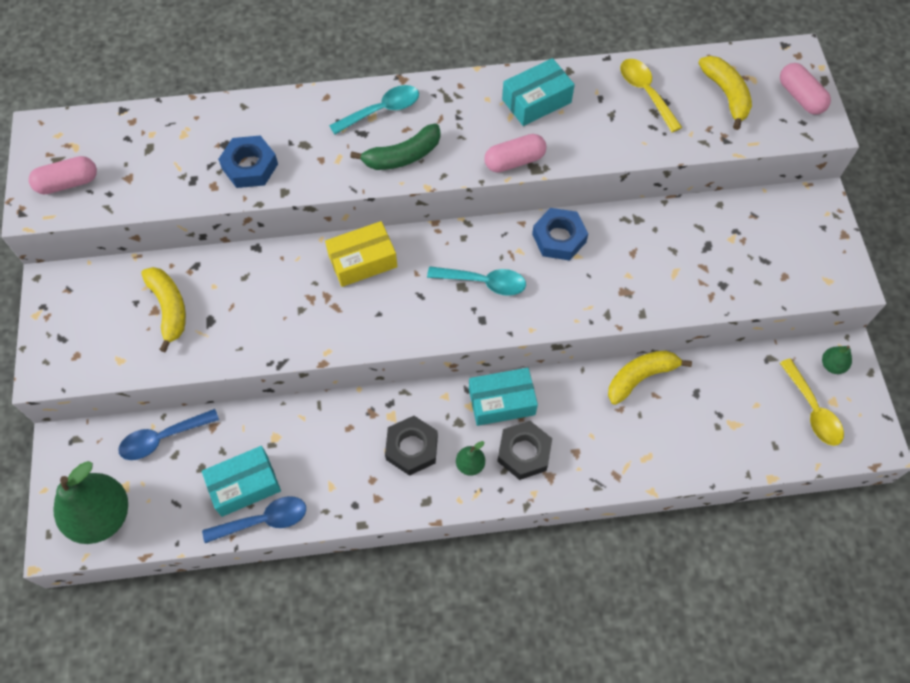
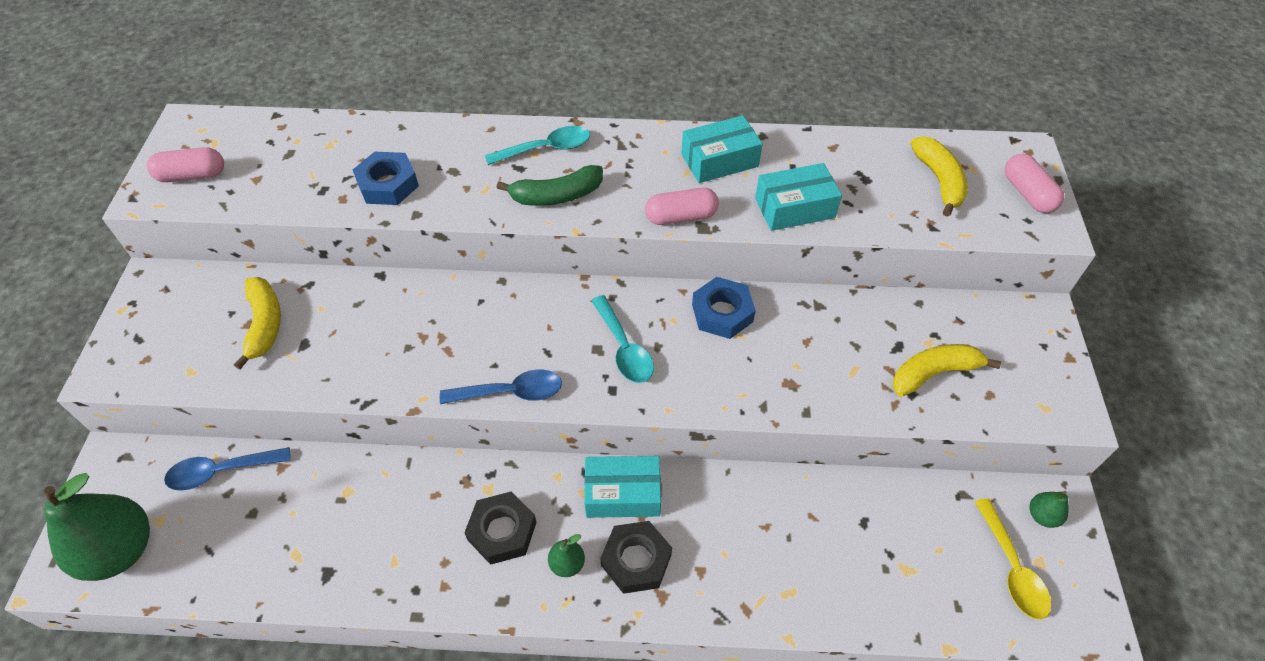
camera: 10 degrees right, 10 degrees down
(244, 485) = (294, 542): turquoise box -> turquoise box (794, 208)
(264, 520) = (302, 589): blue spoon -> blue spoon (511, 392)
(362, 261) = (492, 305): yellow box -> none
(484, 282) = (624, 348): turquoise spoon -> turquoise spoon turned 45 degrees clockwise
(640, 377) = (797, 492): yellow banana -> yellow banana (934, 373)
(645, 92) = (845, 167): yellow spoon -> none

